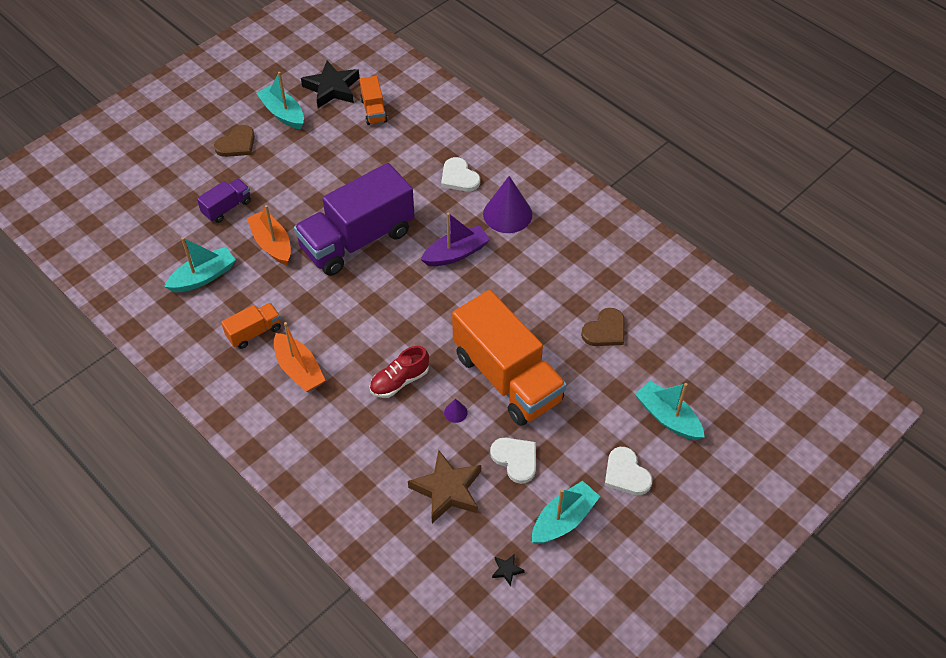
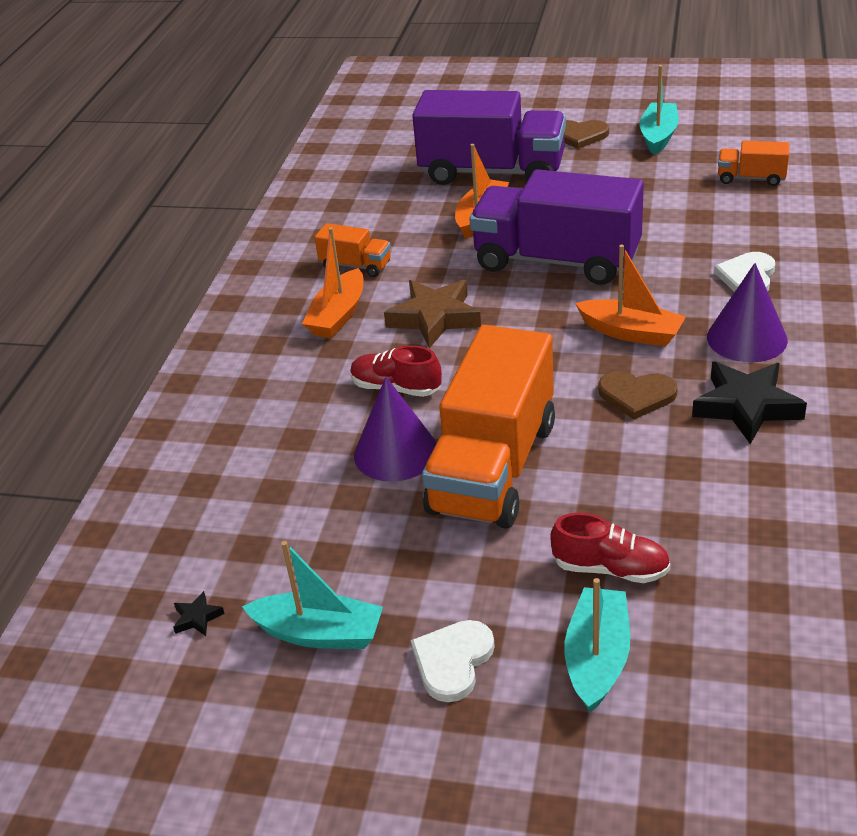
camera: 60 degrees right, 15 degrees down
(203, 277) = (390, 205): turquoise boat -> none
(227, 208) = (492, 172): purple truck -> purple truck, size x2.23
(332, 88) = (738, 142): black star -> black star (746, 407)
(373, 110) = (751, 178): orange truck -> orange truck turned 60 degrees clockwise
(447, 490) = (275, 504): brown star -> brown star (434, 318)
(455, 412) = (395, 452): purple cone -> purple cone, size x2.38
(456, 253) = (631, 332): purple boat -> orange boat
(515, 459) = (374, 539): white heart -> none
(605, 330) = (674, 515): brown heart -> brown heart (636, 395)
(618, 377) = (610, 569): none -> red shoe

